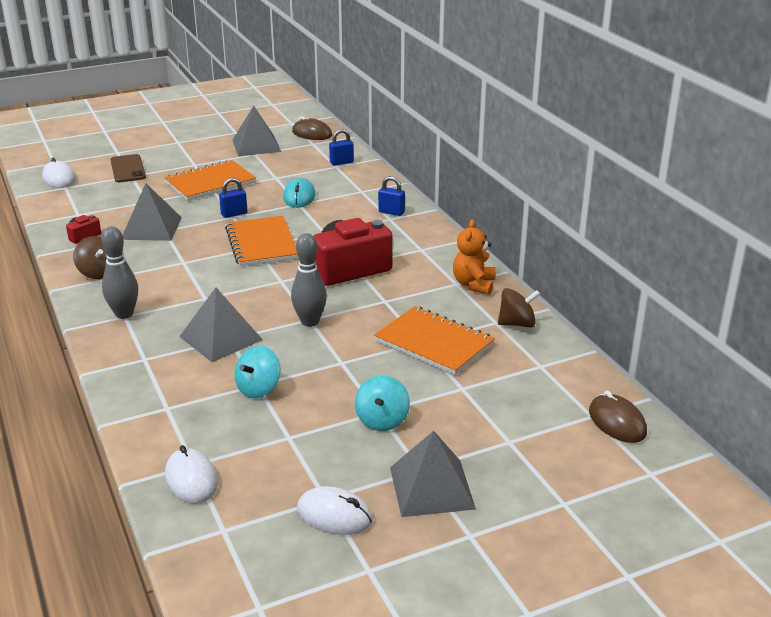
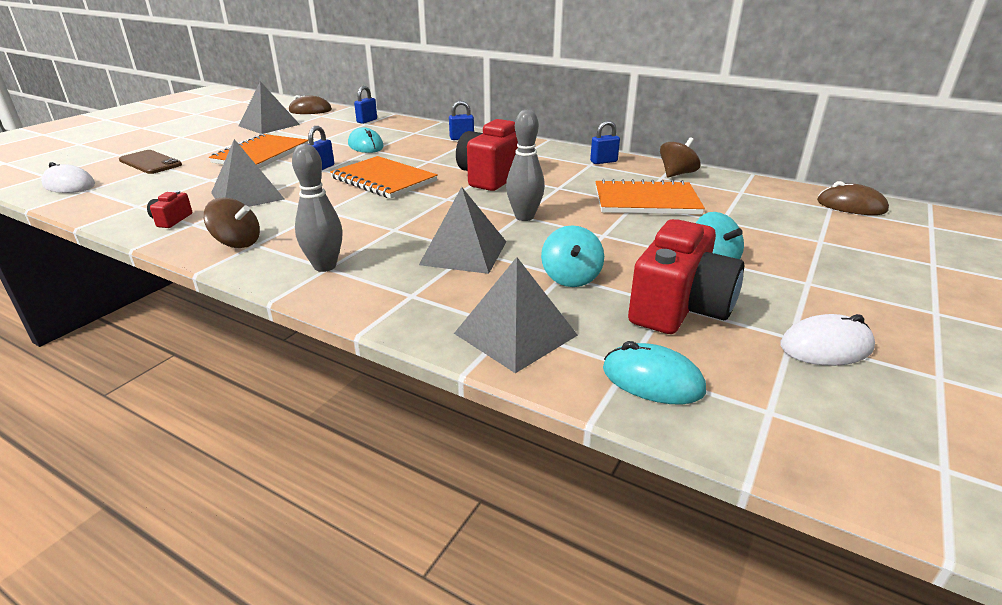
camera: 35 degrees left, 0 degrees up
(191, 479) = (652, 380): white mouse -> turquoise mouse
(291, 443) = (679, 307): none -> red camera
(432, 488) = (843, 292): grey pyramid -> grey pyramid (515, 334)
(474, 285) = (603, 162): orange teddy bear -> blue padlock

